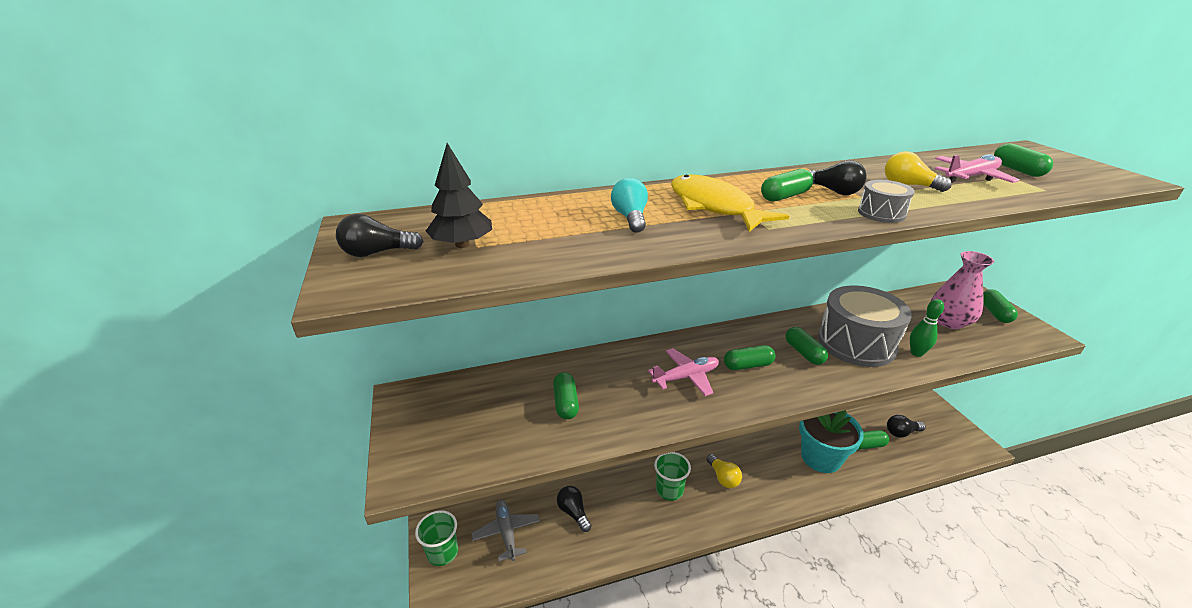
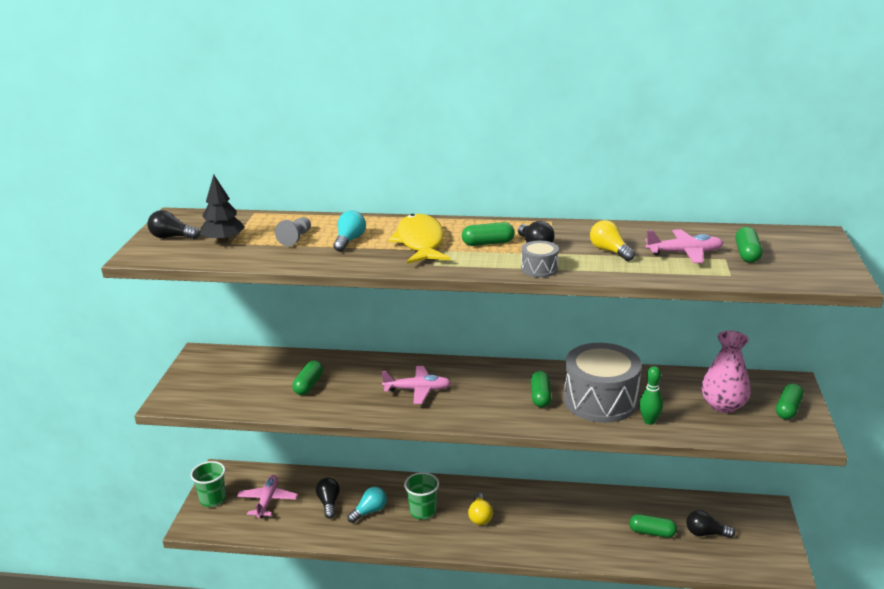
camera: 25 degrees right, 5 degrees down
(506, 532) = (267, 501): grey plane -> pink plane
(559, 226) = (295, 238): none -> grey pawn
(620, 508) = (369, 511): none -> turquoise light bulb
(748, 365) = (479, 394): green capsule -> none
(821, 457) = (592, 529): turquoise flower pot -> none

